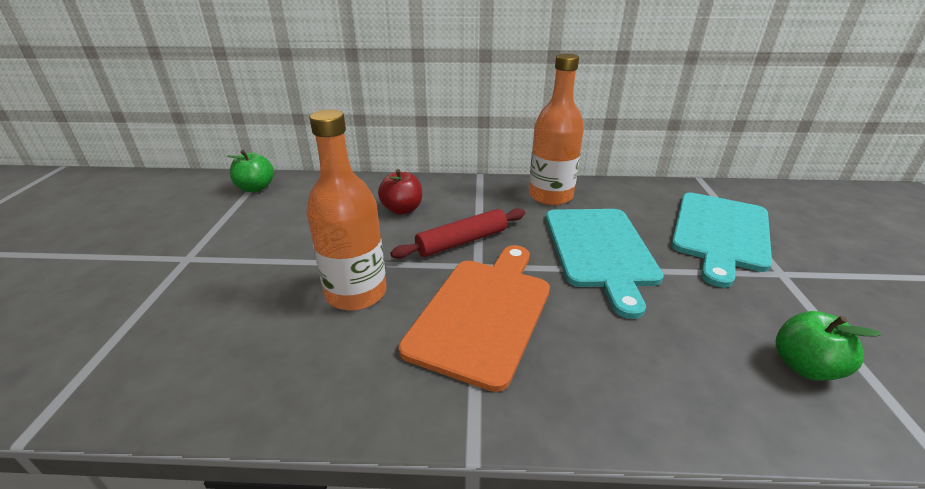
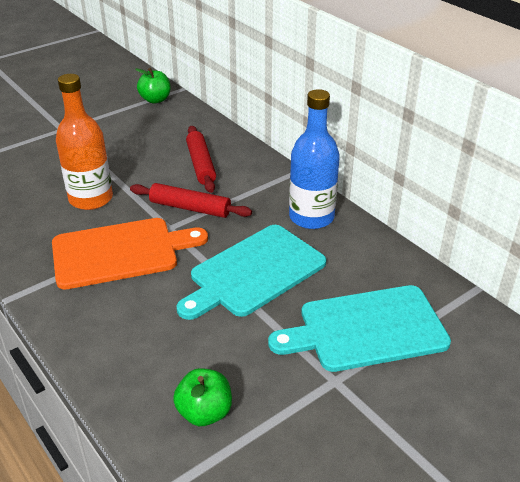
camera: 50 degrees right, 5 degrees up
(402, 209) = (201, 165): red apple -> red rolling pin
(550, 196) = (311, 217): orange bottle -> blue bottle

